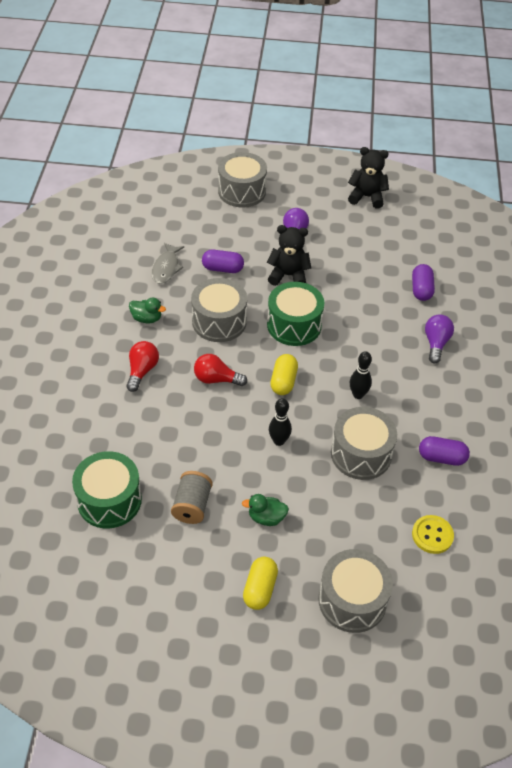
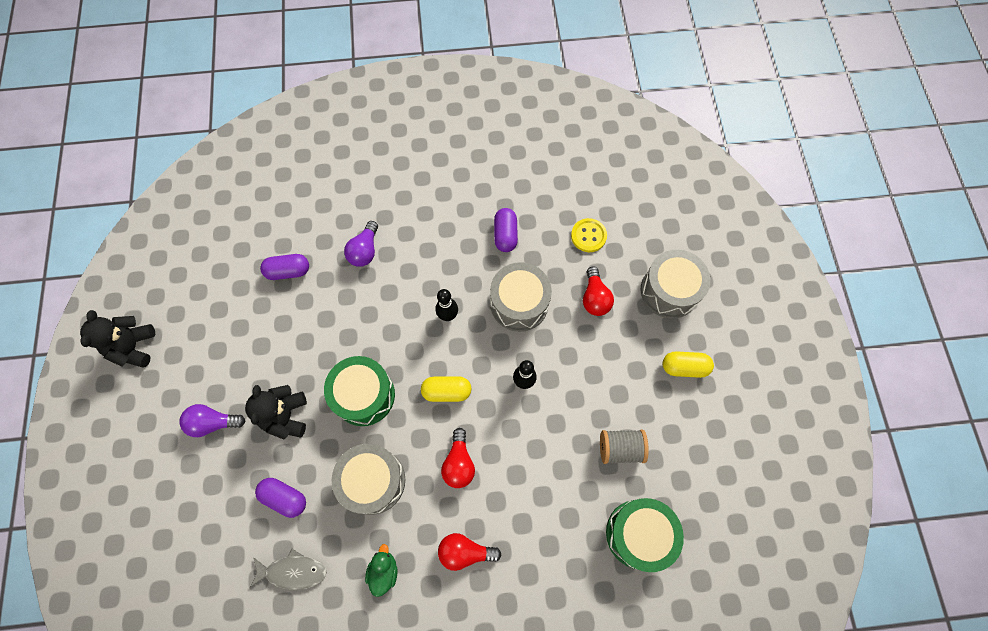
camera: 100 degrees left, 20 degrees up
(222, 269) = (285, 498): purple capsule -> purple capsule turned 60 degrees counterclockwise
(242, 191) = (132, 507): grey drum -> none
(266, 517) = (612, 376): green duck -> none
(356, 523) = (594, 298): none -> red light bulb
(436, 343) = (365, 251): purple light bulb -> purple light bulb turned 75 degrees counterclockwise

